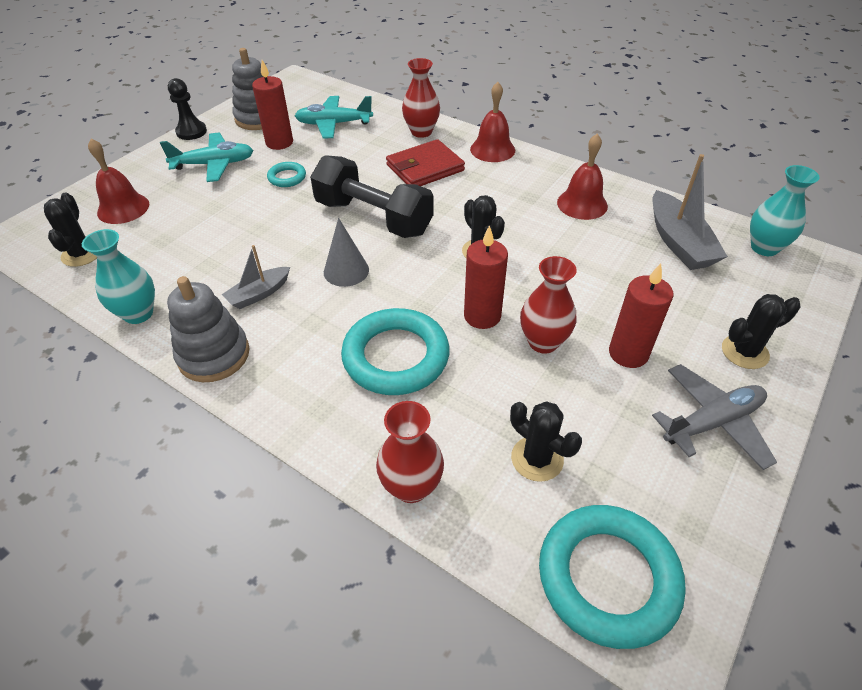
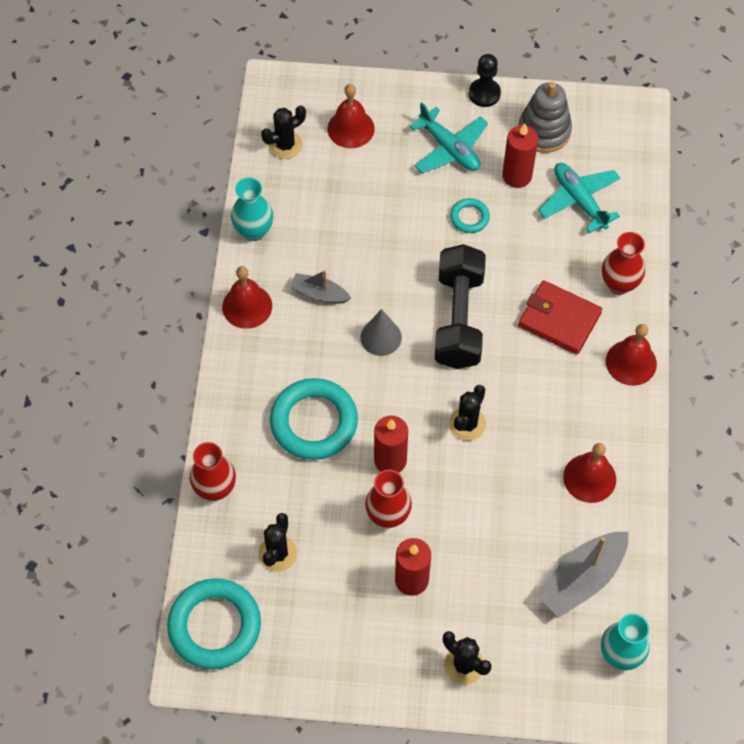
camera: 60 degrees right, 15 degrees up
(214, 355) = (247, 306): grey stacking toy -> red bell
(712, 422) = (374, 657): grey plane -> none

